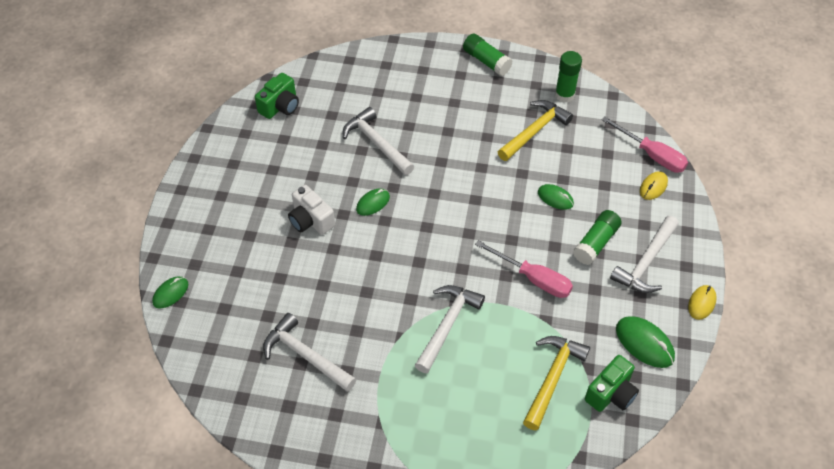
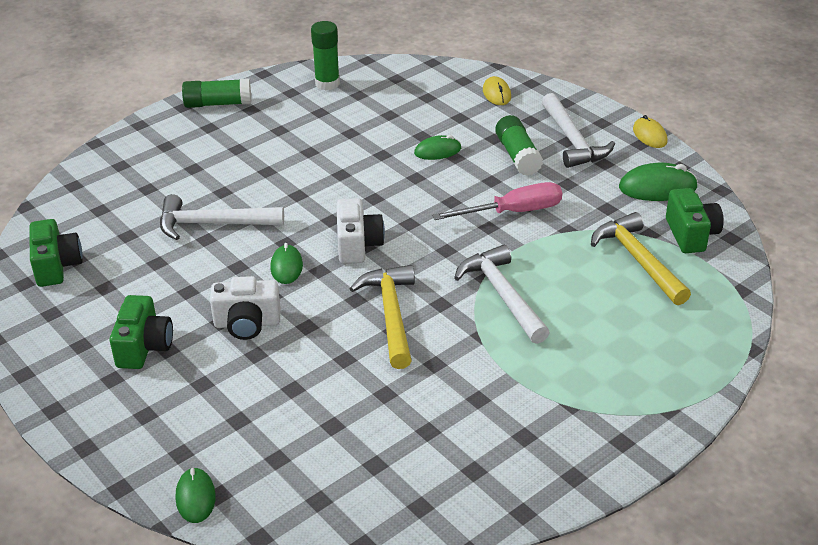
camera: 50 degrees left, 15 degrees down
(254, 190) = (144, 347): none -> green camera
(305, 355) = (422, 421): white hammer -> none
(424, 222) = (358, 245): none -> white camera
(534, 131) = (343, 121): yellow hammer -> yellow hammer (391, 314)
(652, 155) = (461, 76): pink screwdriver -> none

